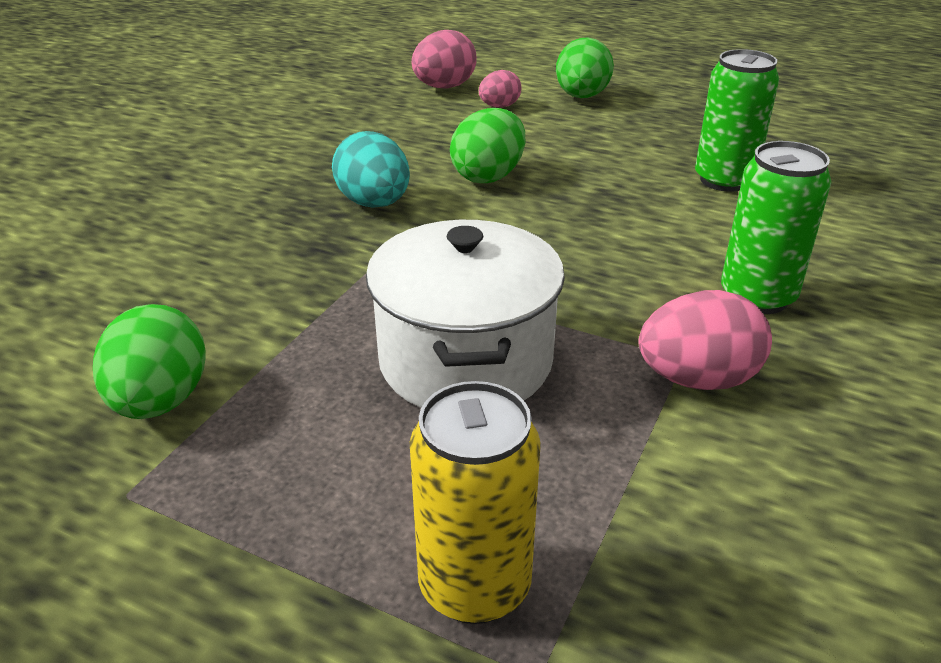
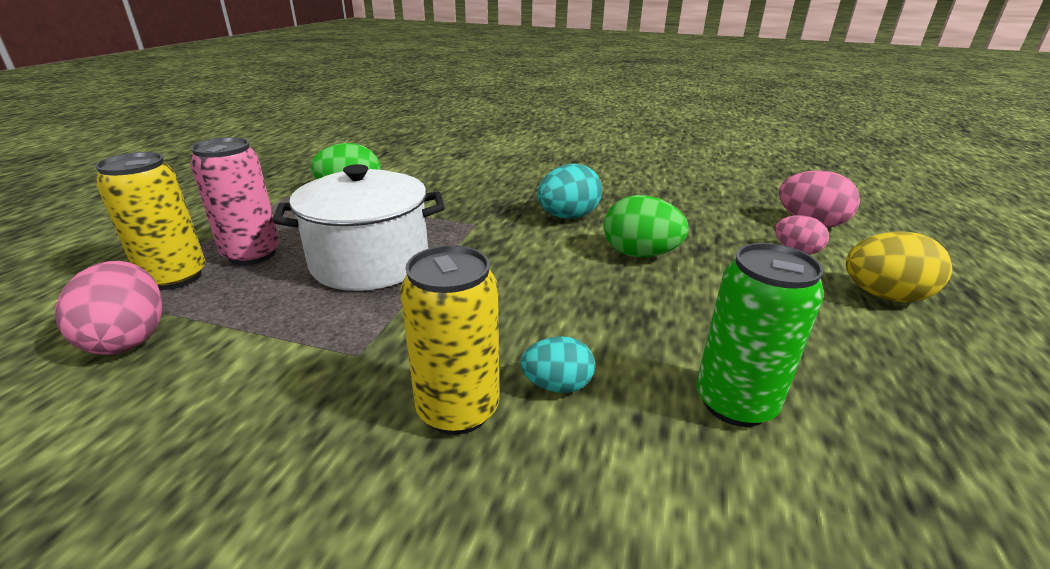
camera: 80 degrees right, 5 degrees down
(405, 496) = (252, 254): none -> pink can
(582, 97) = (883, 296): green egg -> yellow egg
(697, 379) = (327, 361): pink egg -> pink egg (128, 339)
(716, 247) = (557, 385): none -> turquoise egg
(757, 297) = (458, 409): green can -> yellow can

